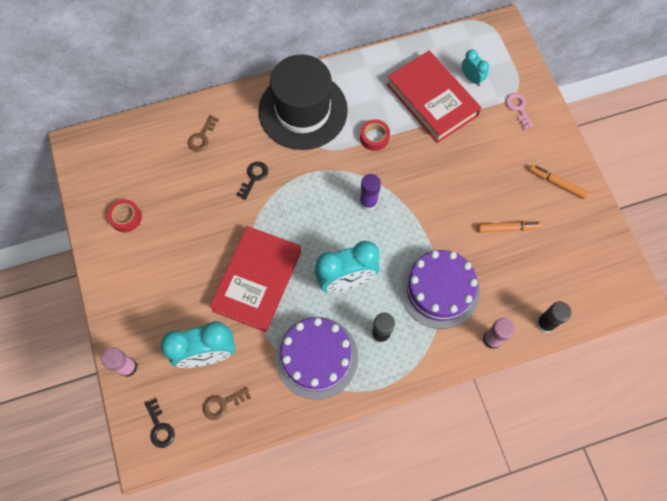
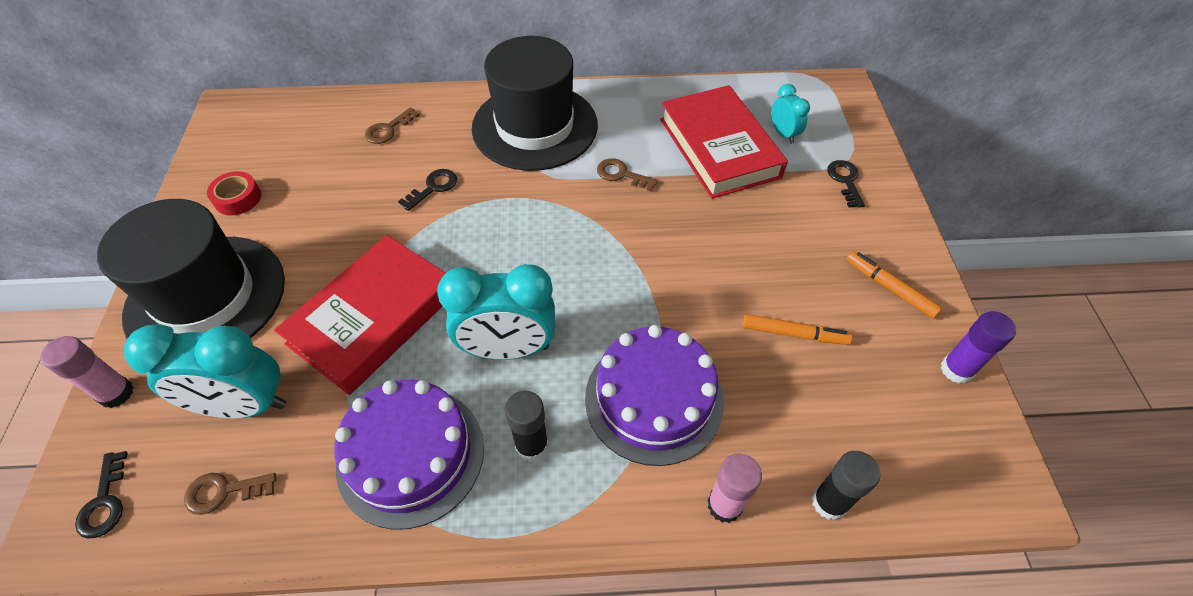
camera: 15 degrees right, 15 degrees down
(146, 293) = (206, 297): none -> black hat
(368, 202) = (583, 251): purple glue stick -> purple glue stick (956, 370)
(374, 137) = (621, 174): red tape -> brown key
(518, 108) = (845, 181): pink key -> black key

